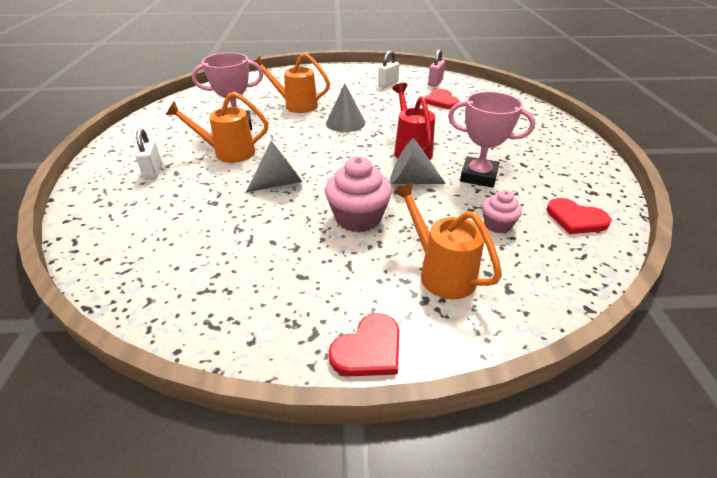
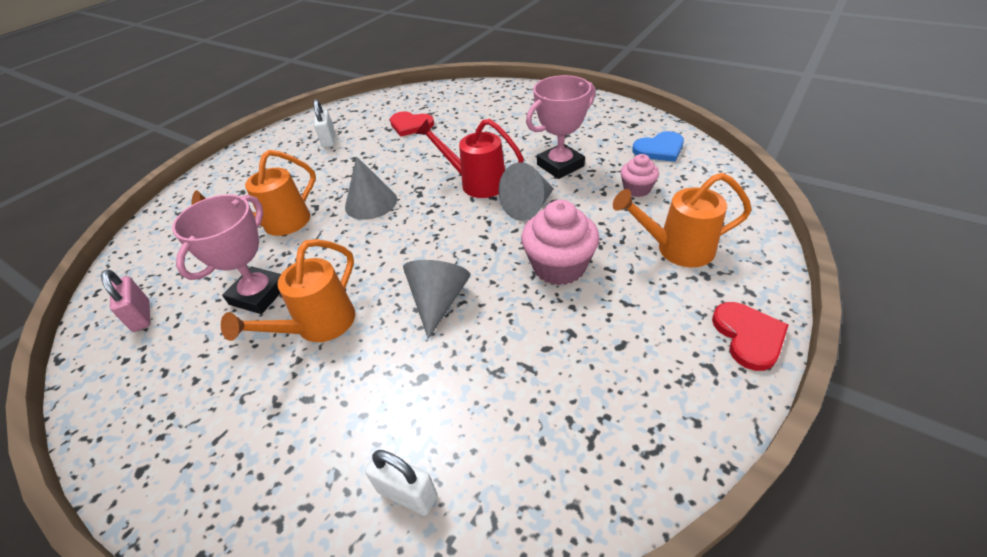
camera: 50 degrees left, 5 degrees up
(153, 171) = (274, 425): white padlock -> white padlock (407, 493)
(435, 82) = (369, 112): pink padlock -> pink padlock (141, 316)
(575, 219) = (659, 149): red heart -> blue heart

